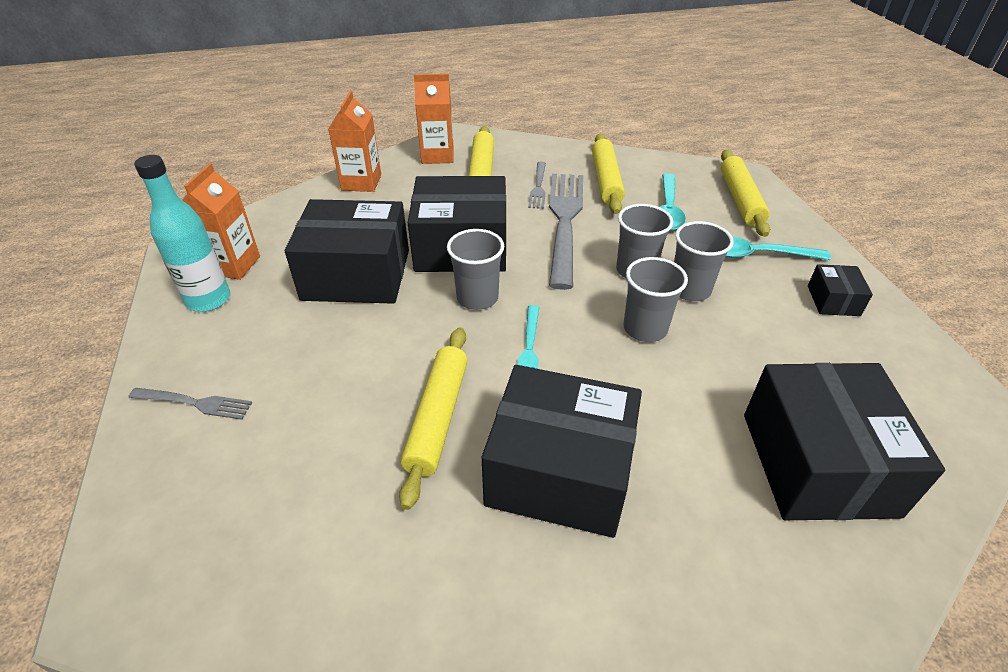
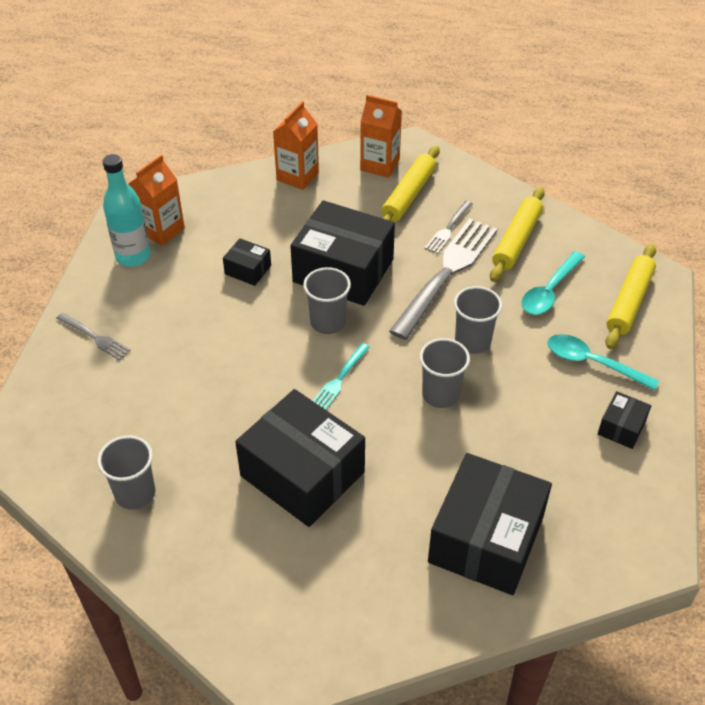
camera: 25 degrees right, 5 degrees up
(356, 274) = (248, 270): black box -> black box, size x0.45
(437, 417) = (244, 406): yellow rolling pin -> none
(690, 289) = (505, 374): grey cup -> grey cup (135, 493)

